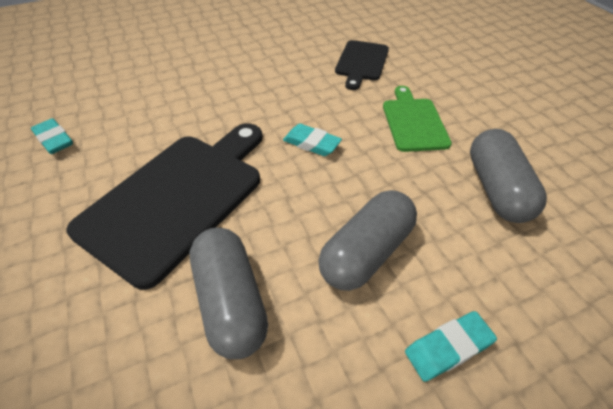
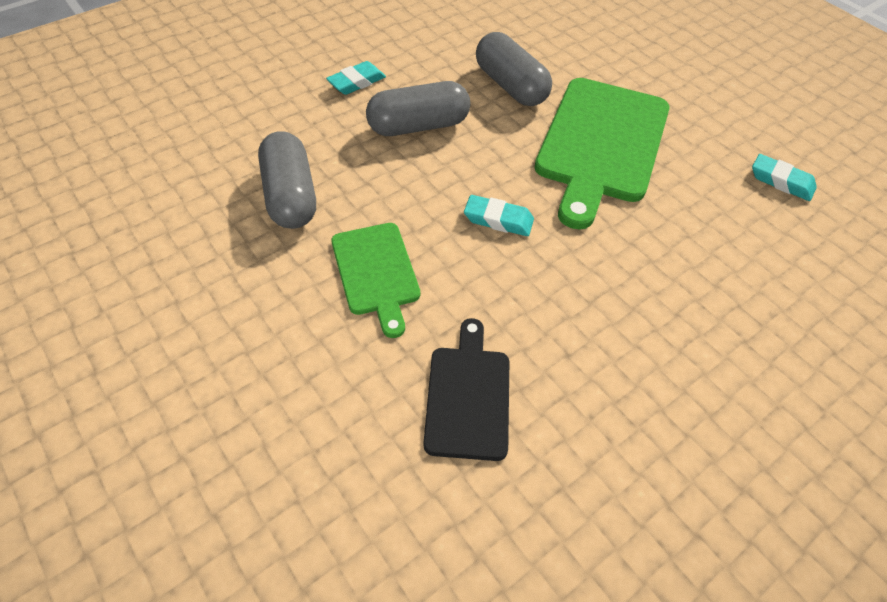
camera: 165 degrees right, 5 degrees up
(178, 198) = (601, 144): black cutting board -> green cutting board
(366, 252) = (418, 126): grey capsule -> grey capsule turned 45 degrees clockwise

